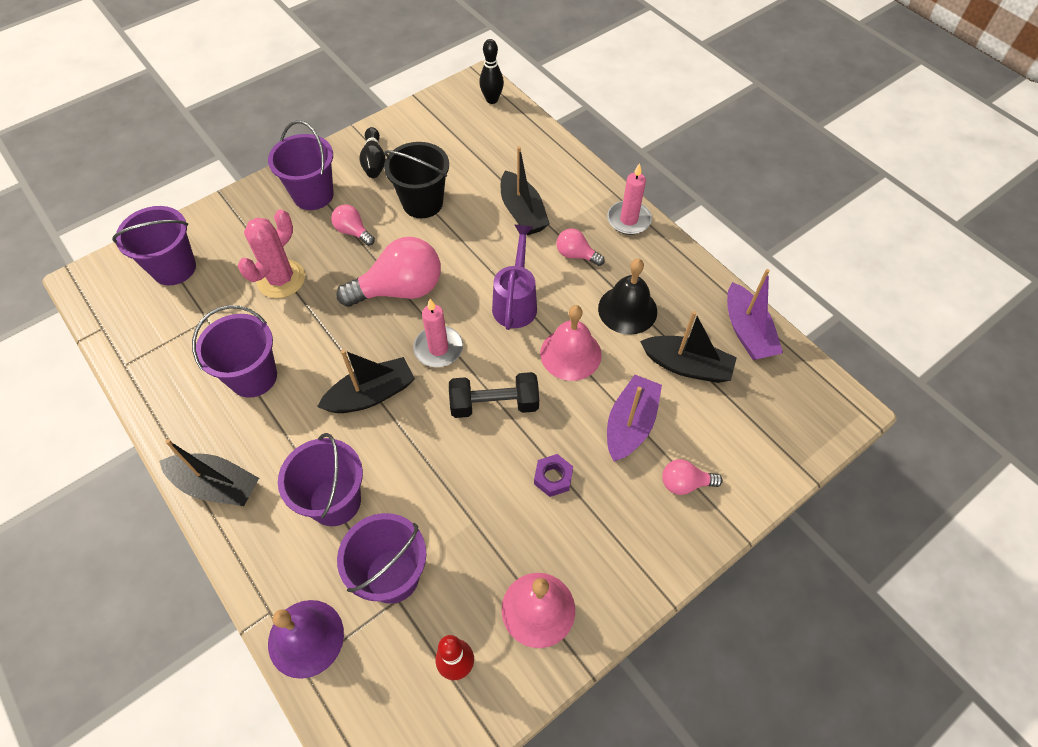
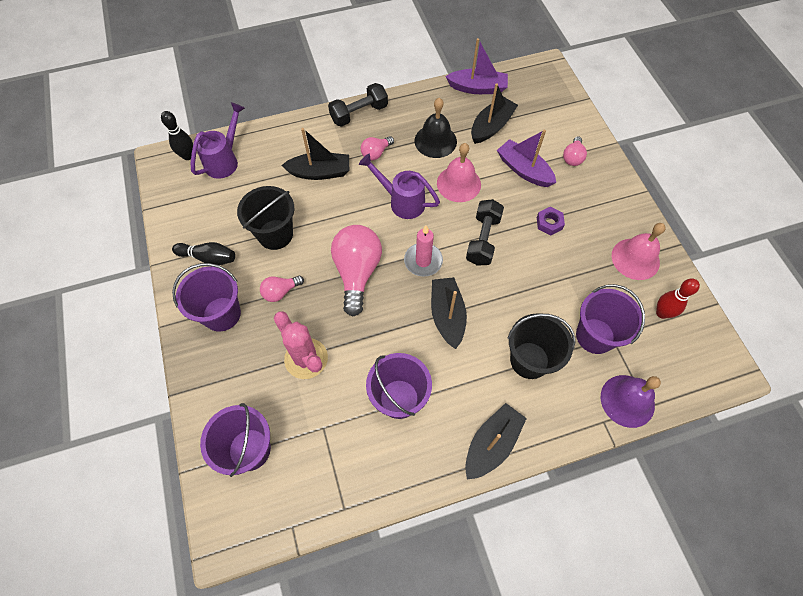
camera: 70 degrees left, 5 degrees up
(335, 501) = (529, 360): purple bucket -> black bucket
(501, 129) = (225, 160): none -> purple watering can
(628, 220) = (359, 114): pink candle -> black dumbbell

